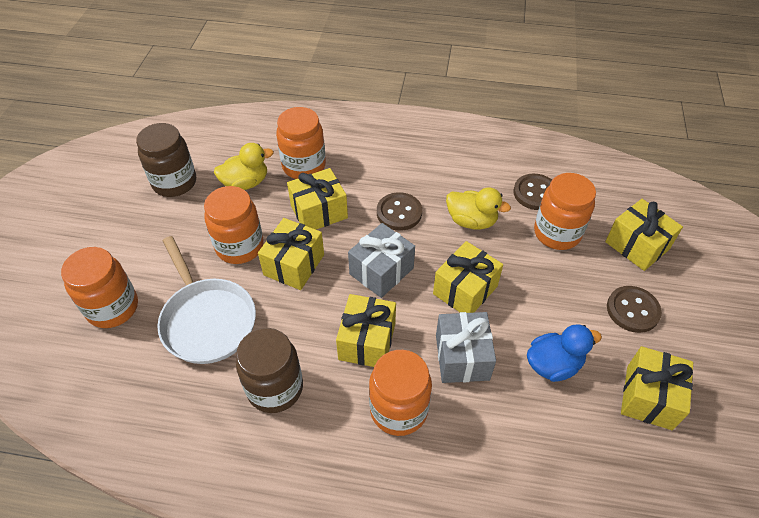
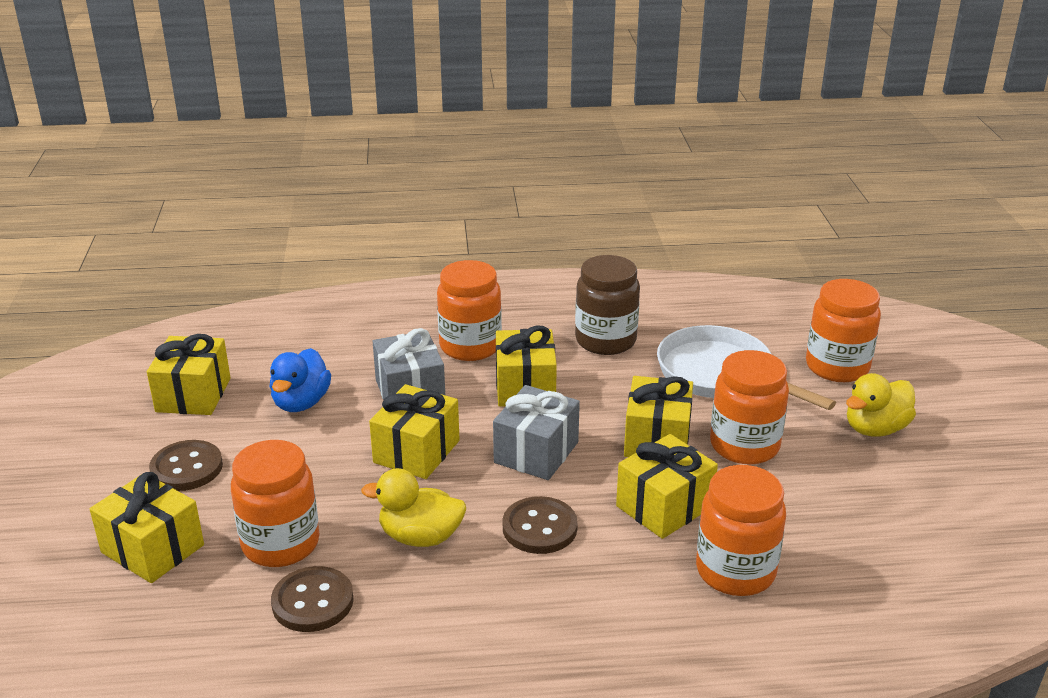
camera: 165 degrees right, 20 degrees down
(174, 182) = (917, 506): brown jar -> none
(246, 183) = (808, 526): yellow duck -> yellow duck (875, 429)
(553, 365) = (301, 403): blue duck -> blue duck turned 45 degrees counterclockwise

